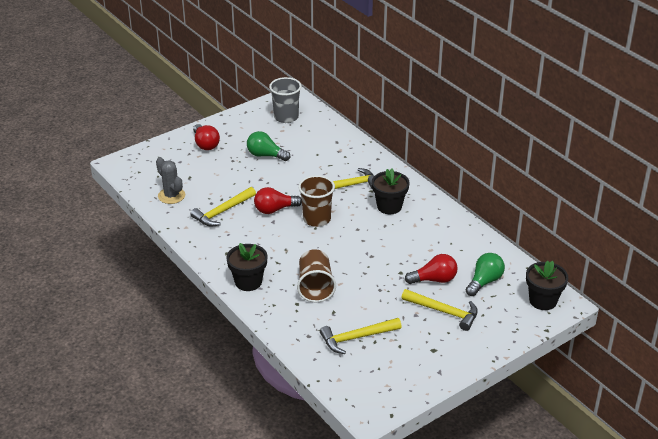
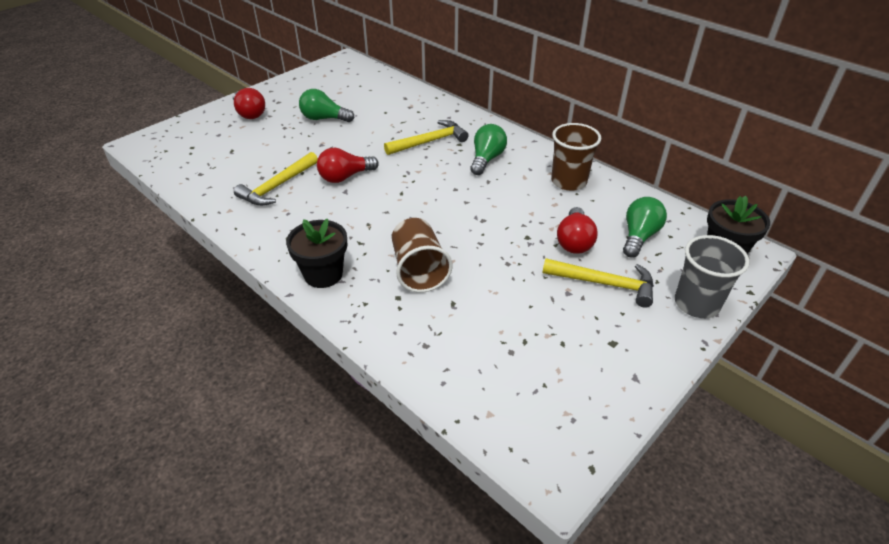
camera: 10 degrees left, 5 degrees up
(171, 196) = (208, 174): grey cactus -> none
(286, 117) = (342, 79): grey cup -> grey cup (696, 304)
(316, 219) = (401, 182): brown cup -> brown cup (568, 182)
(356, 338) = (496, 339): yellow hammer -> none
(389, 206) = (486, 159): black flower pot -> green light bulb
(434, 280) = (574, 241): red light bulb -> red light bulb turned 120 degrees clockwise

